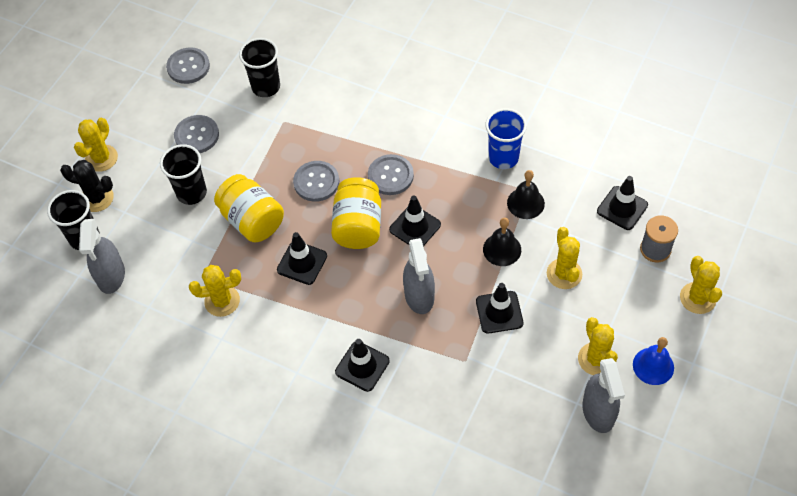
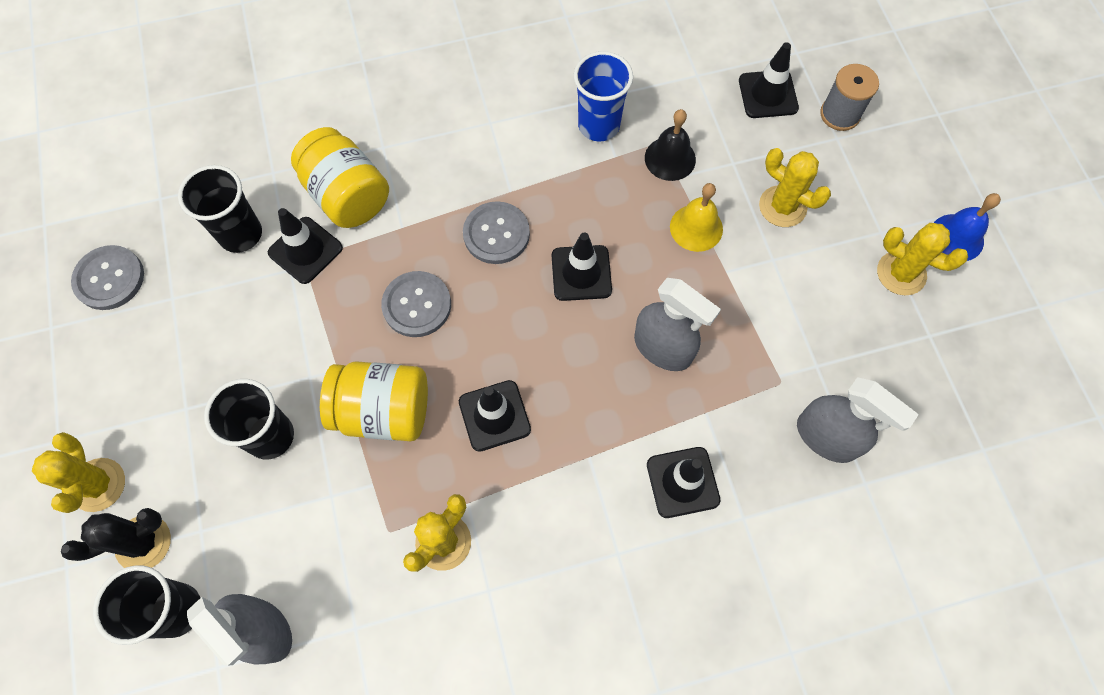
camera: 45 degrees left, 10 degrees up
(197, 135) = (206, 358): grey button -> none
(358, 226) = (517, 320): yellow jar -> yellow jar (347, 195)
(499, 312) = (761, 299): black traffic cone -> black traffic cone (305, 250)
(502, 249) = (696, 228): black bell -> yellow bell
(598, 412) = (958, 328): grey spray bottle -> grey spray bottle (826, 437)
(698, 298) = (925, 135): yellow cactus -> none

